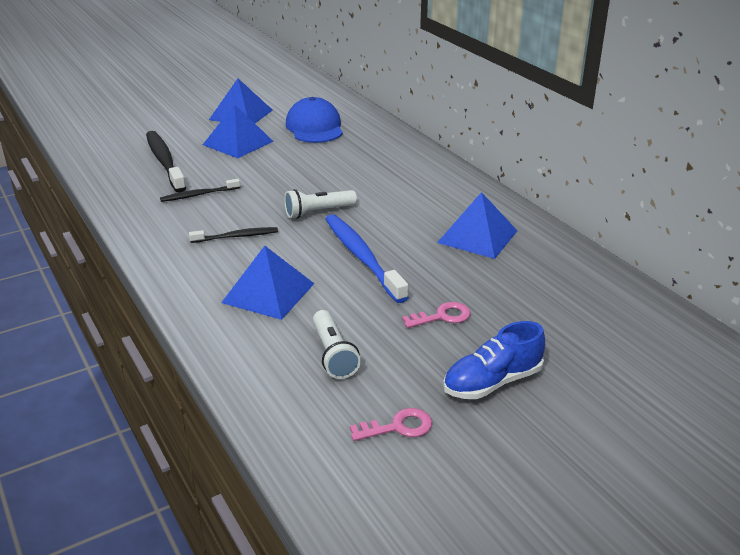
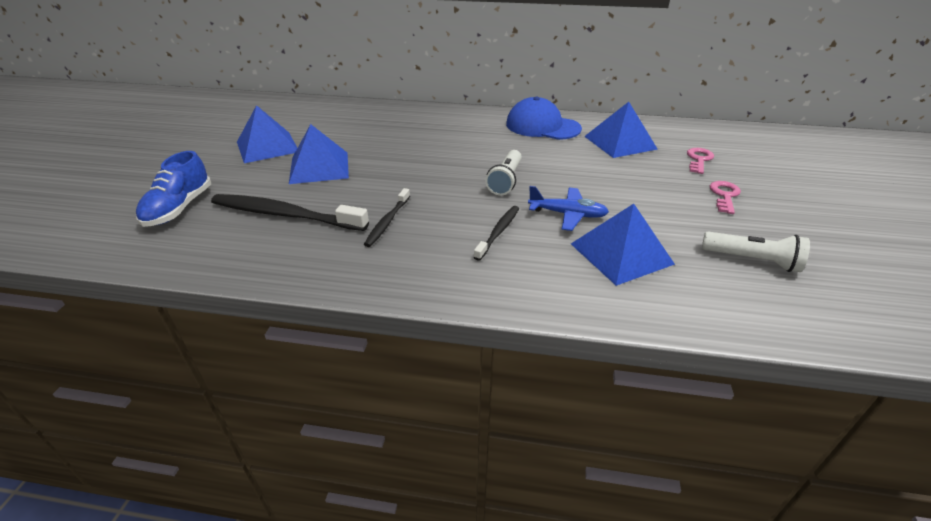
camera: 50 degrees left, 5 degrees up
(299, 254) = (567, 214): none -> blue plane
(314, 127) = (356, 129): blue cap -> blue cap (542, 126)
(362, 257) = (604, 191): blue toothbrush -> none
(398, 427) = (879, 272): pink key -> pink key (699, 159)
(492, 382) = (829, 212): blue shoe -> blue shoe (179, 208)

